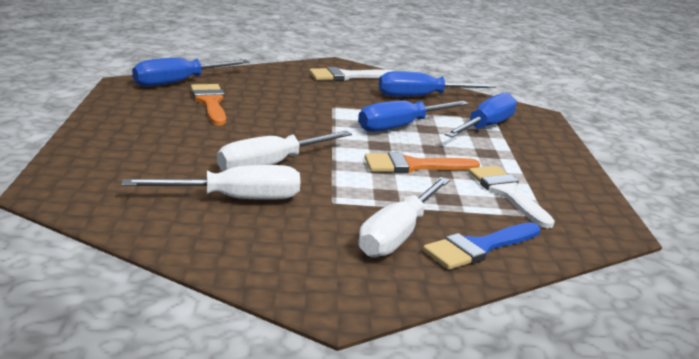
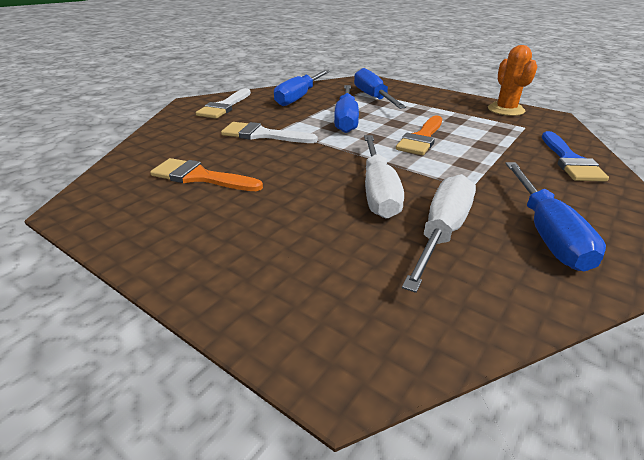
camera: 50 degrees left, 10 degrees up
(179, 82) = (123, 177): blue screwdriver -> blue screwdriver (546, 233)
(398, 235) = (542, 181): white screwdriver -> none
(507, 193) = (485, 125): white brush -> white brush (262, 135)
(584, 200) = (506, 110): none -> orange cactus

